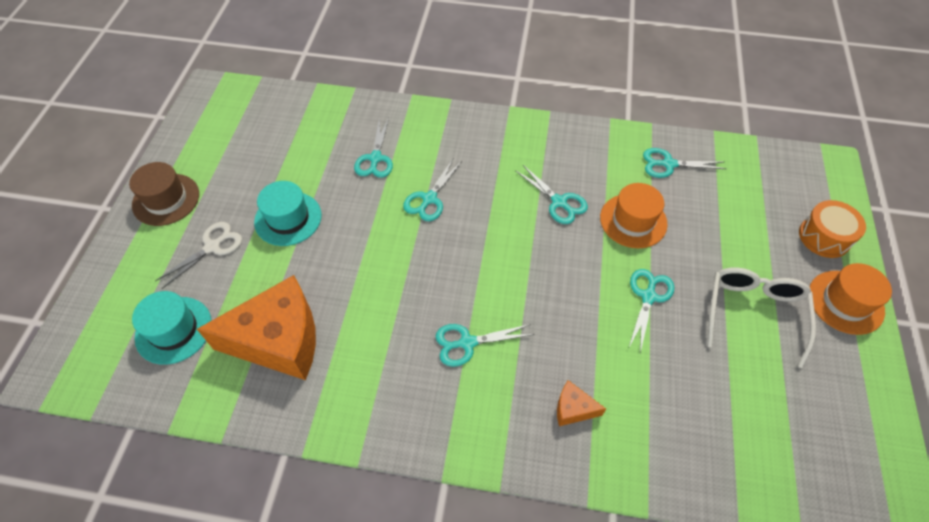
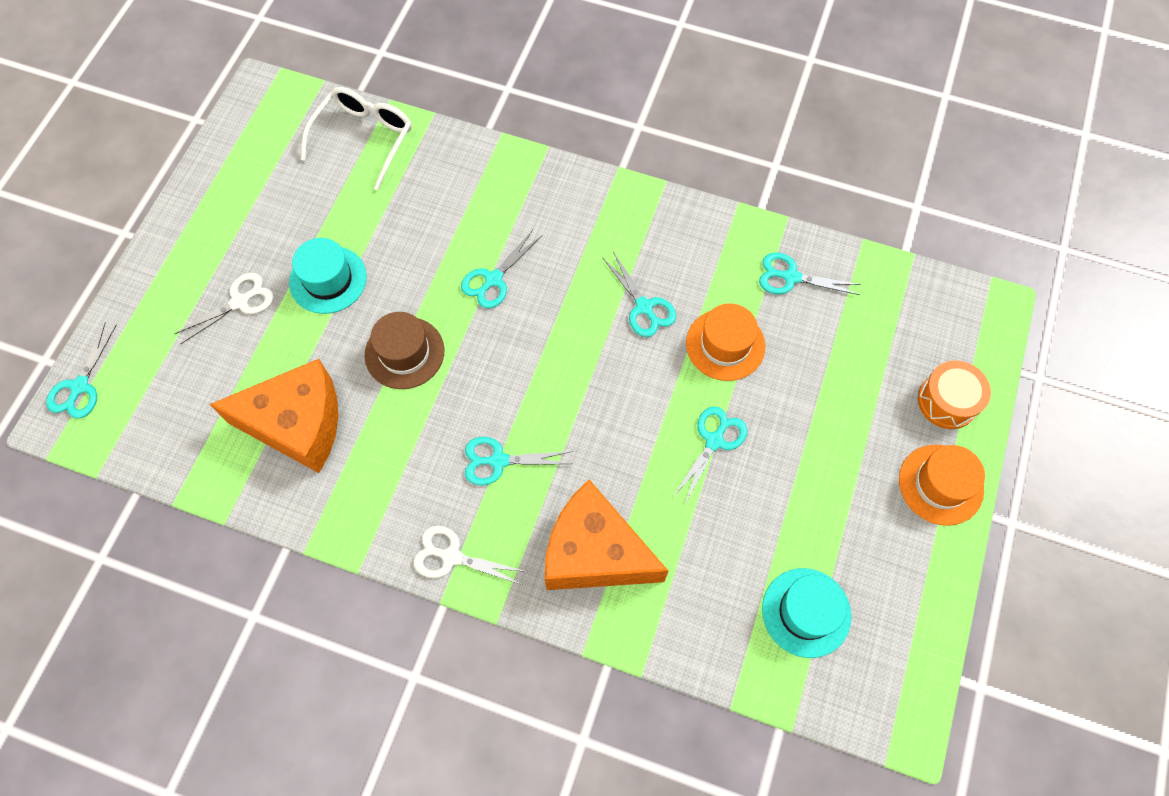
camera: 10 degrees right, 10 degrees up
(166, 199) = (195, 234): brown hat -> brown hat (404, 353)
(173, 330) = (188, 394): turquoise hat -> turquoise hat (806, 612)
(375, 158) = (441, 216): turquoise scissors -> turquoise scissors (80, 386)
(443, 435) = (451, 556): none -> white scissors
(573, 409) = (594, 553): orange cheese -> orange cheese, size x2.37
(753, 313) = (828, 480): white glasses -> white glasses (364, 139)

